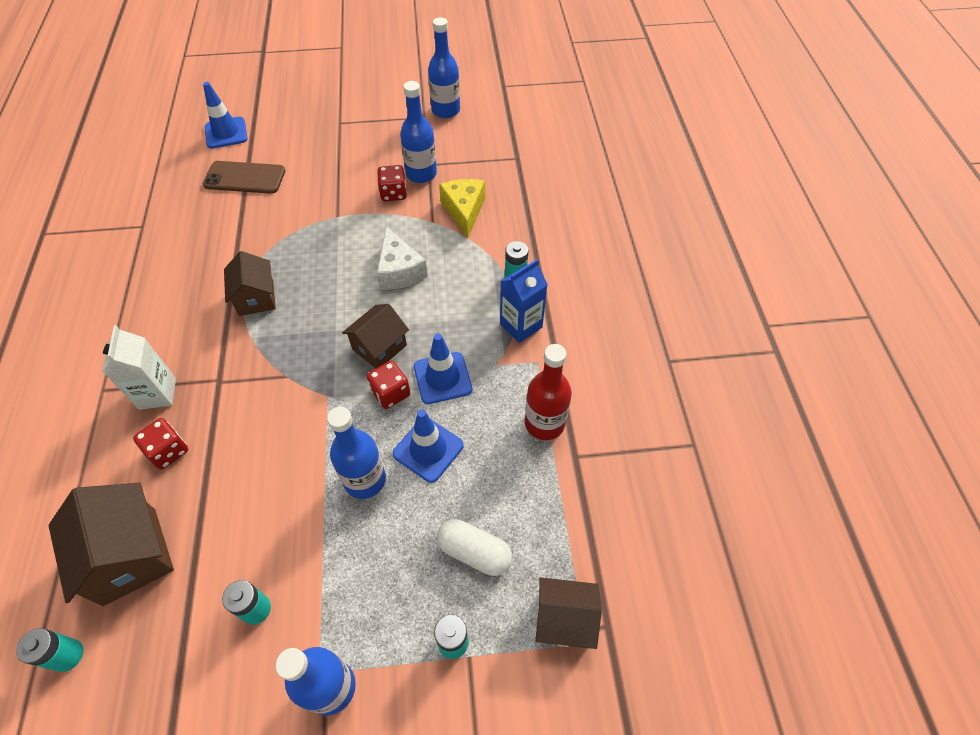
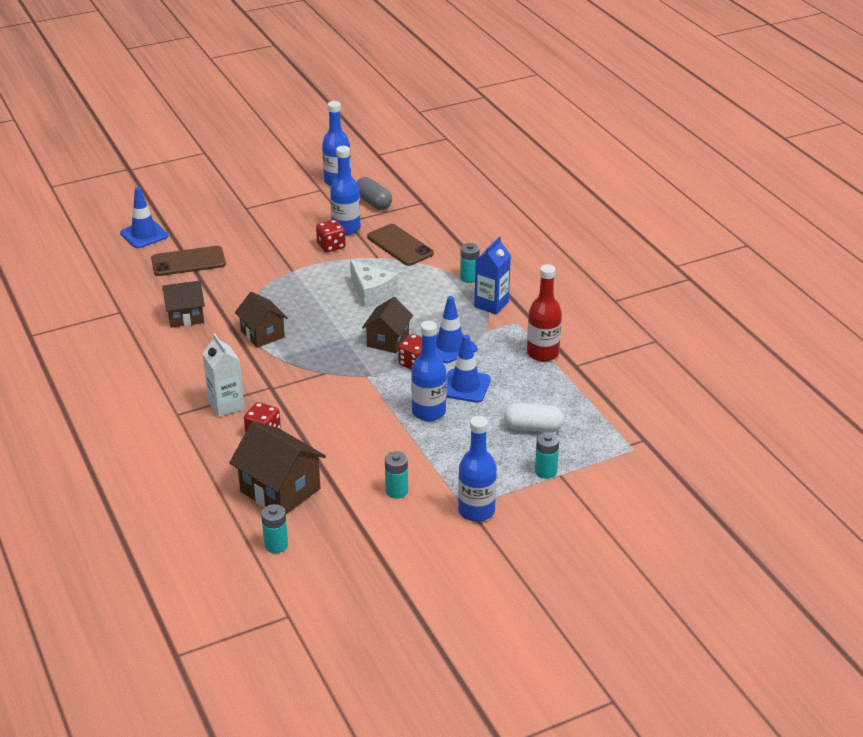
camera: 20 degrees left, 20 degrees down
(464, 211) = (400, 245): yellow cheese -> brown phone
(467, 146) = (373, 202): none -> grey capsule
(564, 619) = (613, 443): brown house -> brown house (185, 316)

